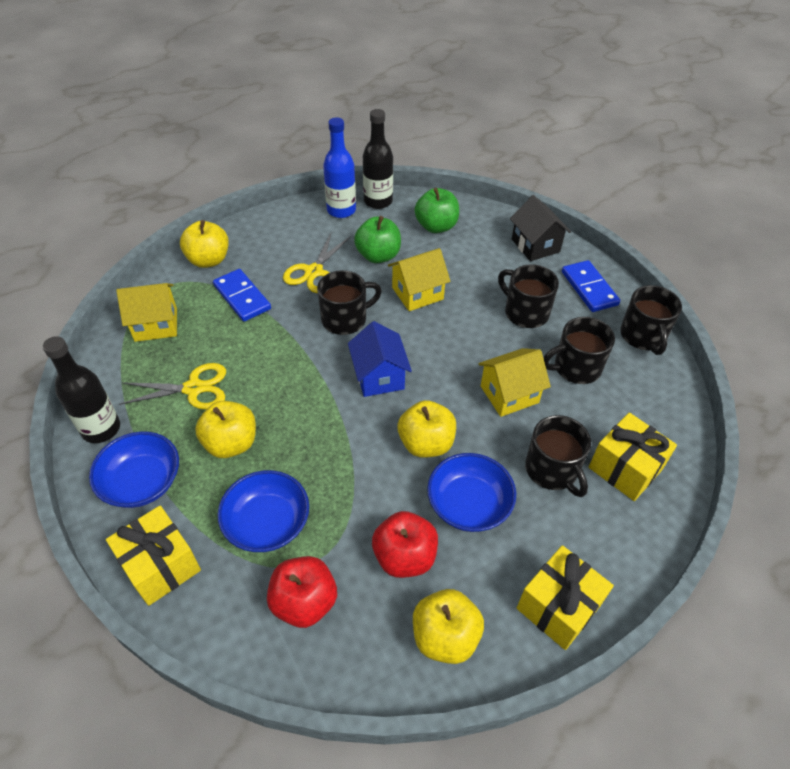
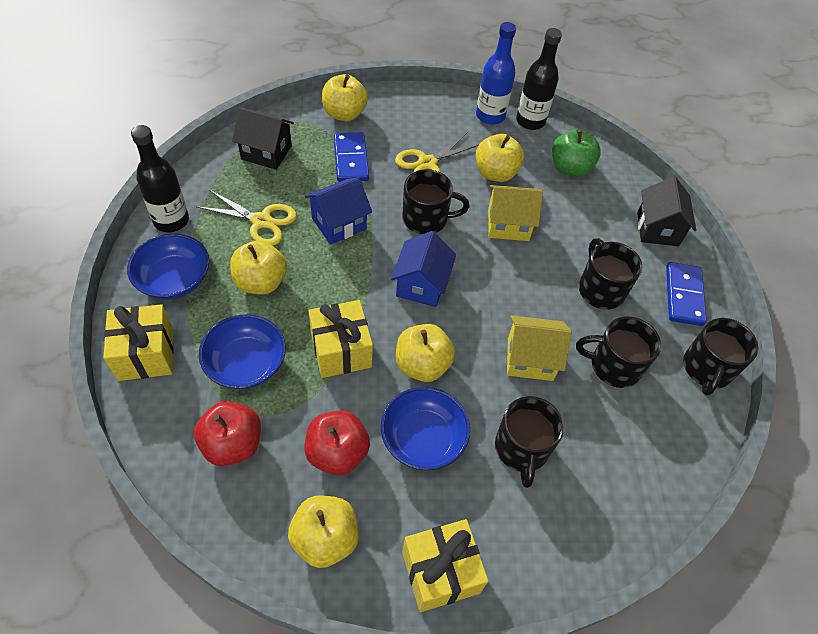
camera: 25 degrees right, 5 degrees up
(156, 325) = (266, 152): yellow house -> black house
(269, 358) = (339, 223): none -> blue house
(378, 256) = (495, 173): green apple -> yellow apple
(625, 468) = (594, 485): yellow gift -> yellow gift (341, 350)

